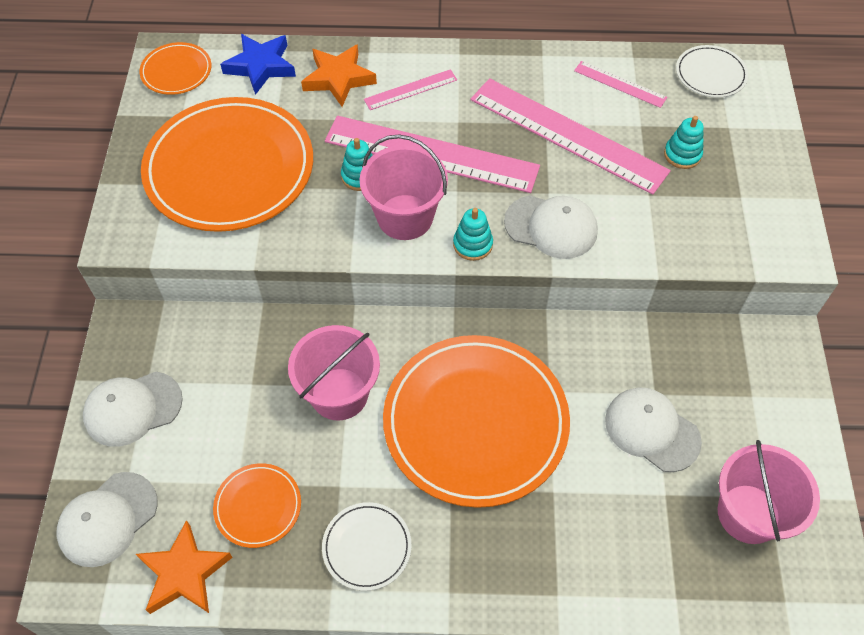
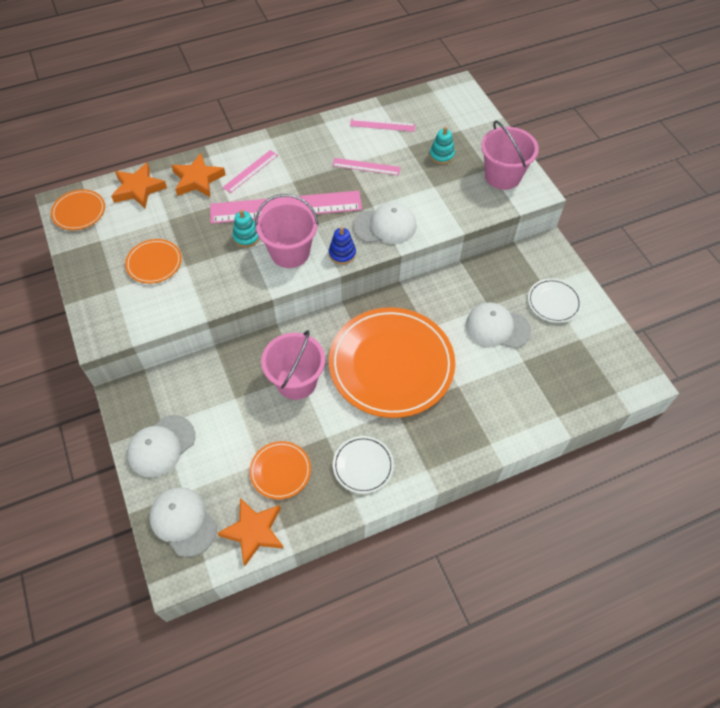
camera: 25 degrees left, 0 degrees up
(108, 519) = (183, 521): white cap -> white cap turned 120 degrees clockwise
(229, 169) = (154, 263): orange plate -> orange plate, size x0.45
(261, 66) = (138, 189): blue star -> orange star
(472, 244) = (342, 254): turquoise stacking toy -> blue stacking toy
(567, 135) = (366, 166): pink ruler -> pink ruler, size x0.47
(710, 74) = (434, 101): white plate -> white plate (553, 302)
(748, 513) = (574, 352): pink bucket -> pink bucket (502, 176)

